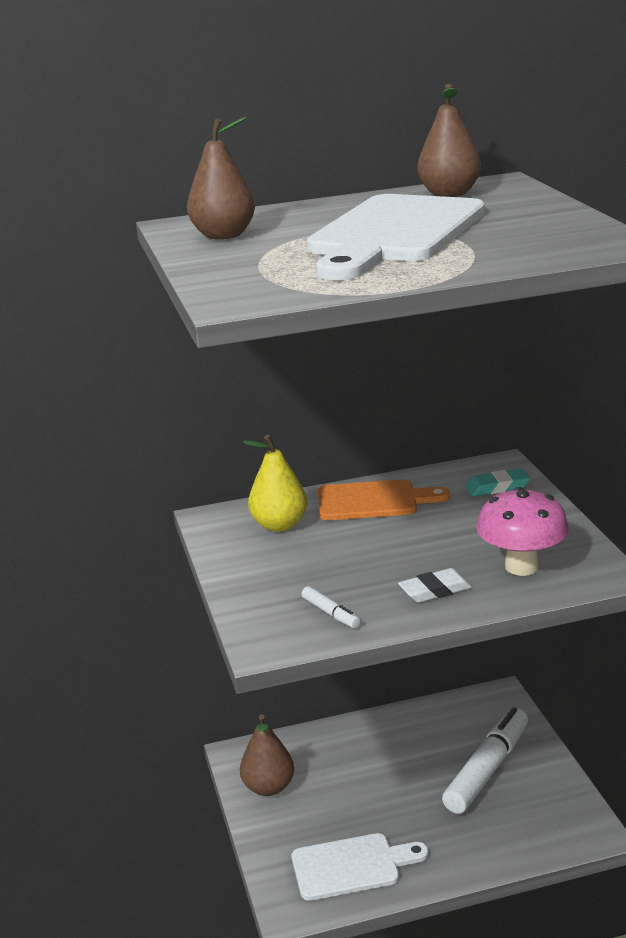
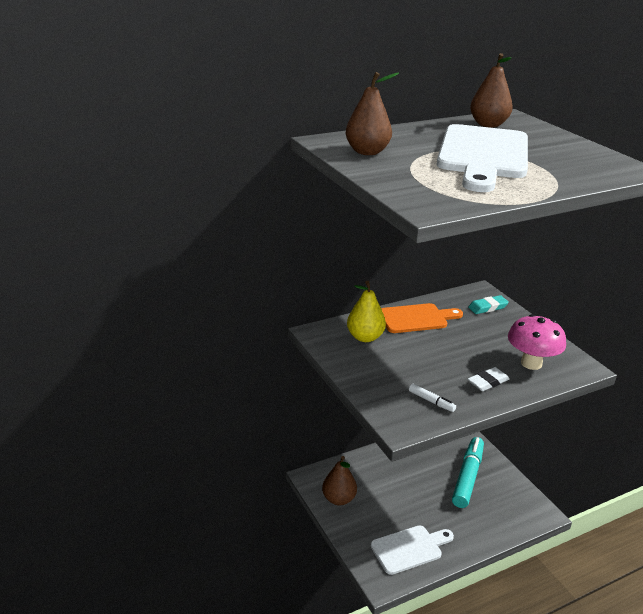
camera: 15 degrees left, 5 degrees up
(487, 769) = (467, 477): white marker -> turquoise marker

